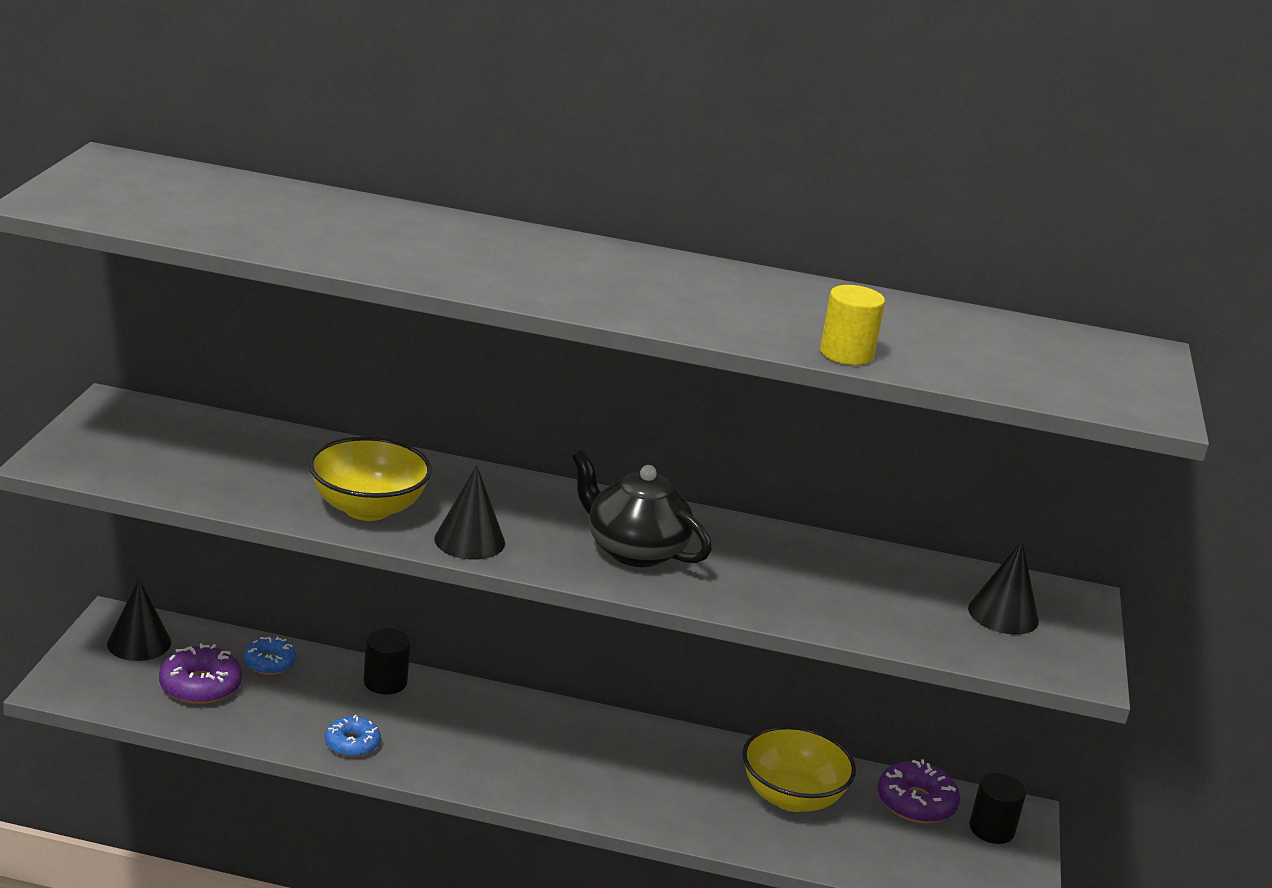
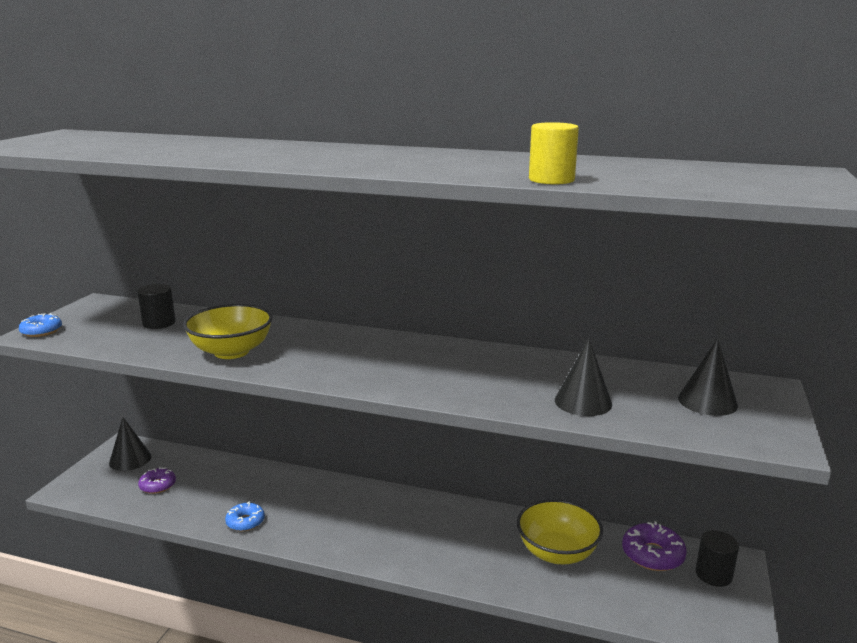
camera: 10 degrees right, 5 degrees down
(200, 686) = (158, 485): purple donut -> purple donut, size x0.66
(269, 663) = (209, 469): blue donut -> blue donut (41, 331)
(385, 682) = (281, 479): black cylinder -> black cylinder (159, 323)
(469, 541) = (296, 368): black cone -> black cone (583, 402)
(634, 550) = (417, 369): black teapot -> none

